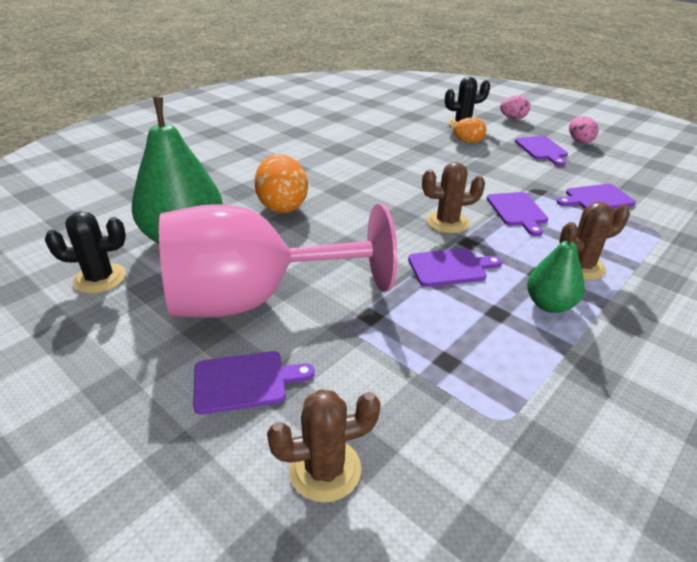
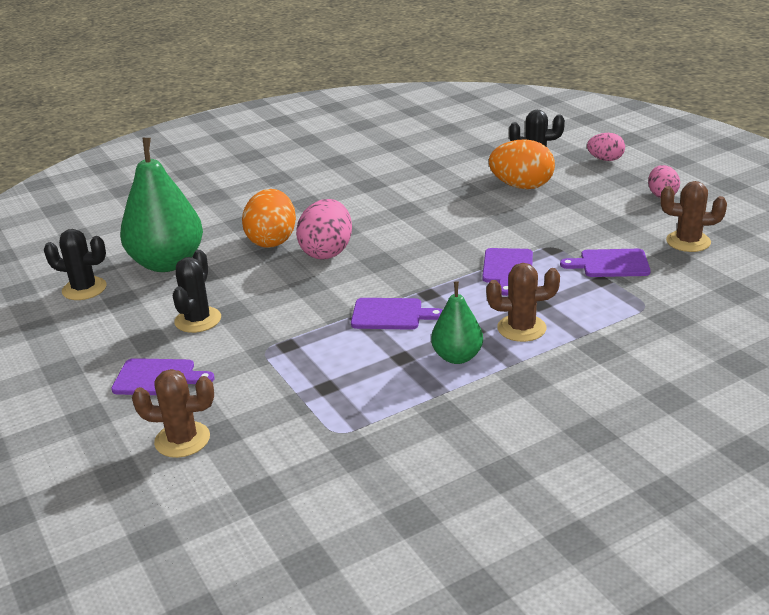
camera: 20 degrees right, 5 degrees down
(253, 299) = (198, 320): pink goblet -> black cactus
(343, 212) = (327, 252): none -> pink egg
(447, 222) = (423, 272): brown cactus -> brown cactus (688, 242)
(468, 142) = (521, 186): orange egg -> orange egg, size x1.67
(541, 149) = (603, 202): purple cutting board -> none

